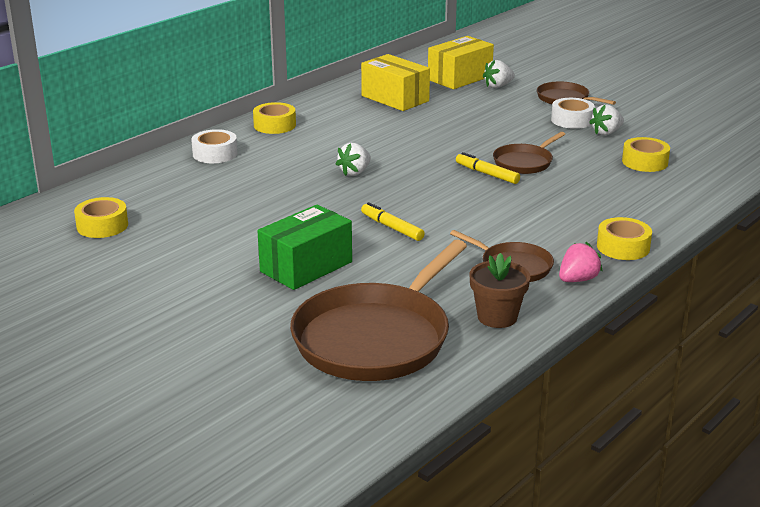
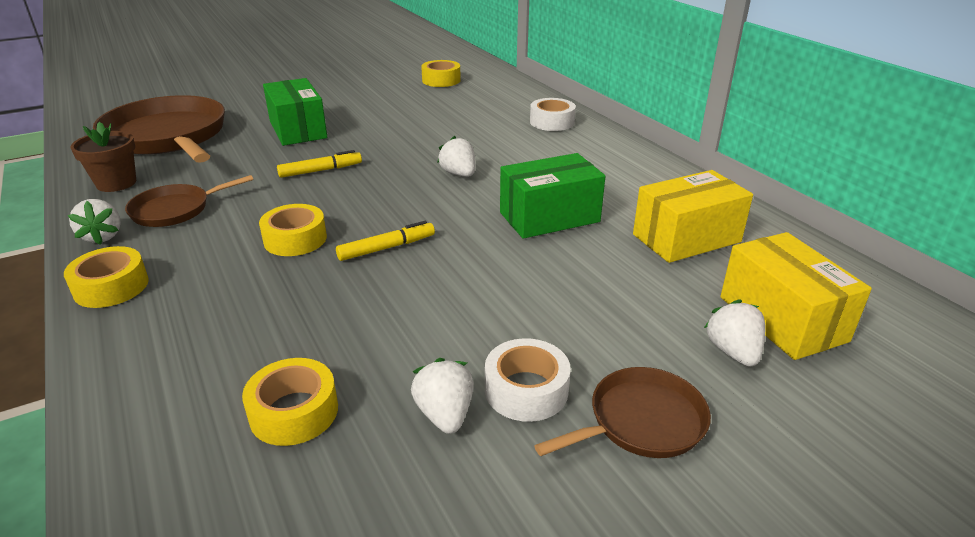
camera: 110 degrees right, 5 degrees up
(274, 125) = (615, 154): yellow tape -> yellow tape (295, 239)
(400, 134) = (549, 217): none -> green box
(524, 162) = (396, 285): brown pan -> none
(577, 280) = (102, 236): pink strawberry -> white strawberry

